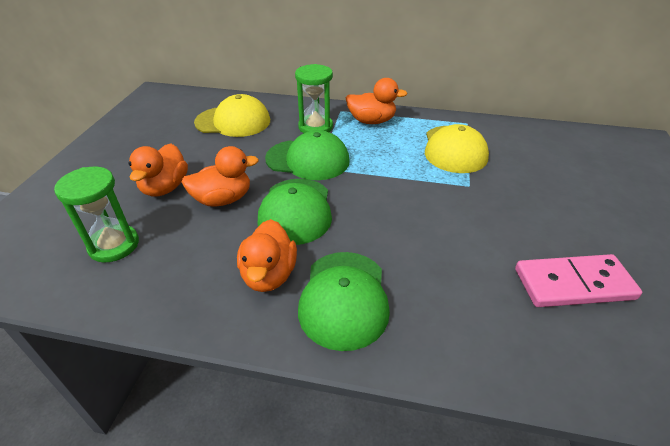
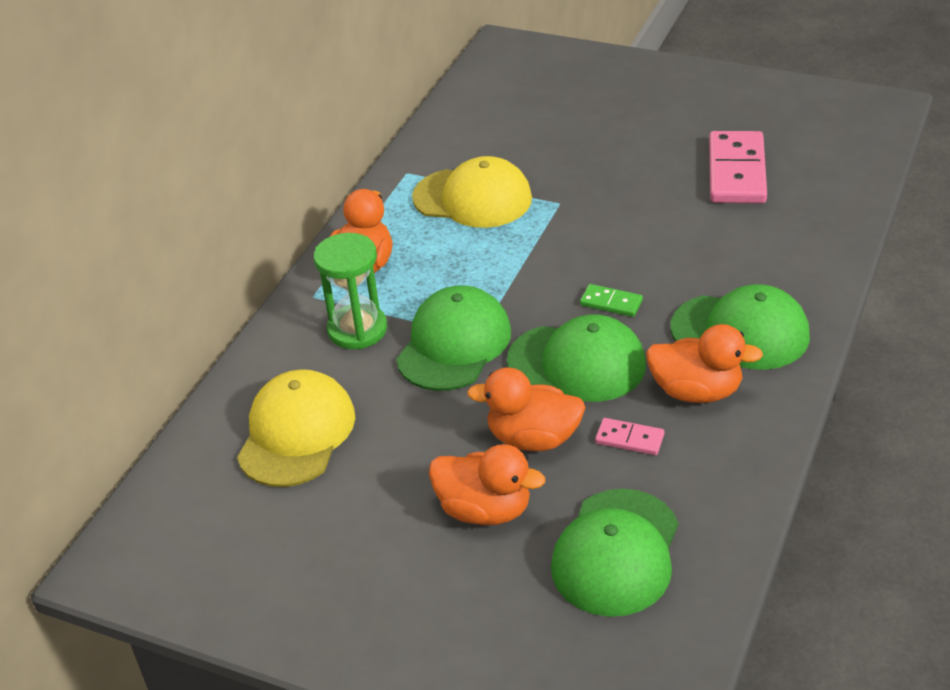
camera: 75 degrees left, 0 degrees up
(114, 245) = (616, 553): green hourglass -> green cap
(219, 242) = (629, 439): none -> pink domino
(223, 199) = (533, 438): orange duck -> orange duck turned 75 degrees counterclockwise
(363, 221) = (611, 303): none -> green domino

